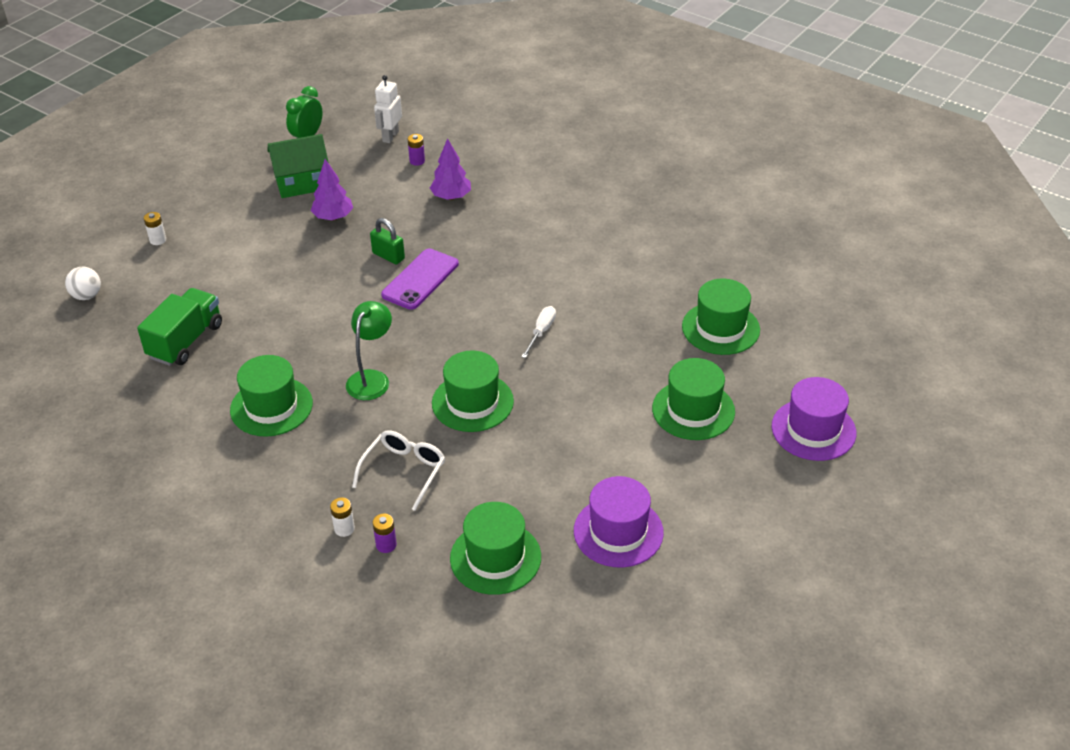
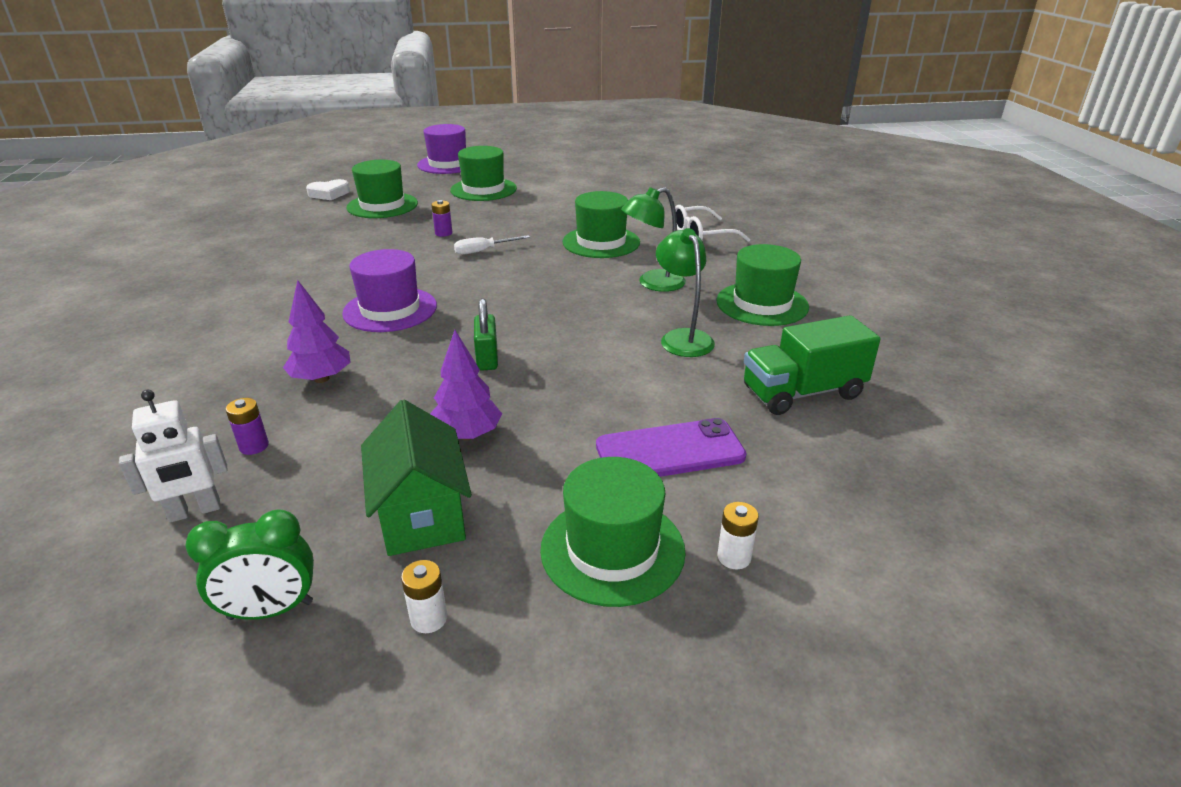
camera: 135 degrees left, 10 degrees down
(87, 296) = (913, 525): white ball -> none
(295, 340) = (682, 338): none -> green lamp
(302, 183) = (421, 515): green house -> green house turned 45 degrees clockwise
(344, 529) = (777, 230): white battery -> white battery (429, 618)
(386, 545) = (757, 216): purple battery -> purple battery (443, 233)
(420, 279) = (497, 324): purple phone -> purple phone (670, 451)
(495, 558) = (697, 192): green hat -> green hat (612, 550)
(618, 532) = (616, 176): purple hat -> purple hat (390, 309)
(794, 312) = (329, 194): none -> white heart

